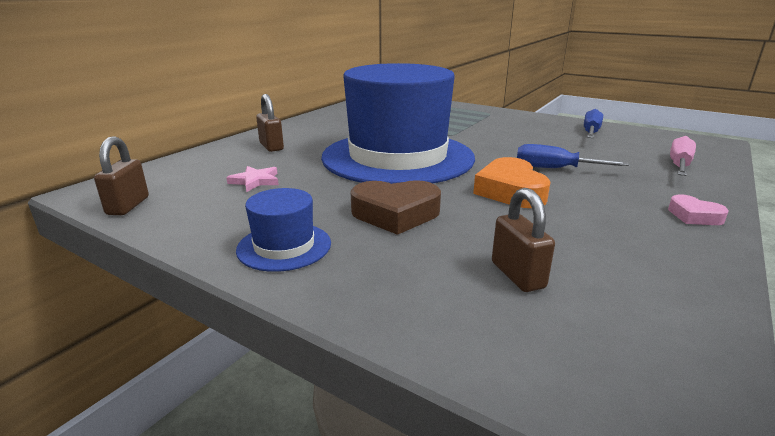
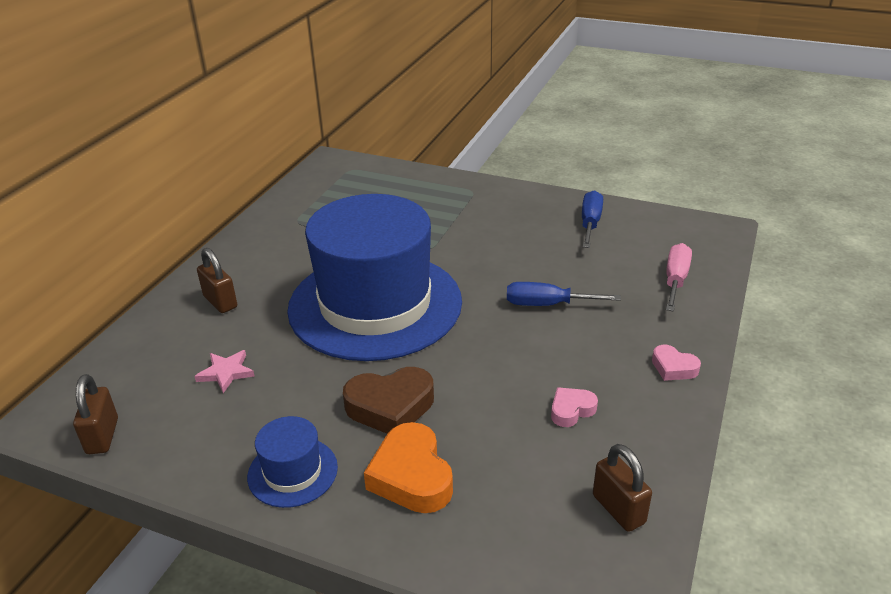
camera: 10 degrees left, 10 degrees up
(510, 191) = (502, 352): orange heart -> orange heart (411, 476)
(517, 275) = (511, 475): brown padlock -> brown padlock (618, 509)
(584, 234) = (571, 410): none -> pink heart

